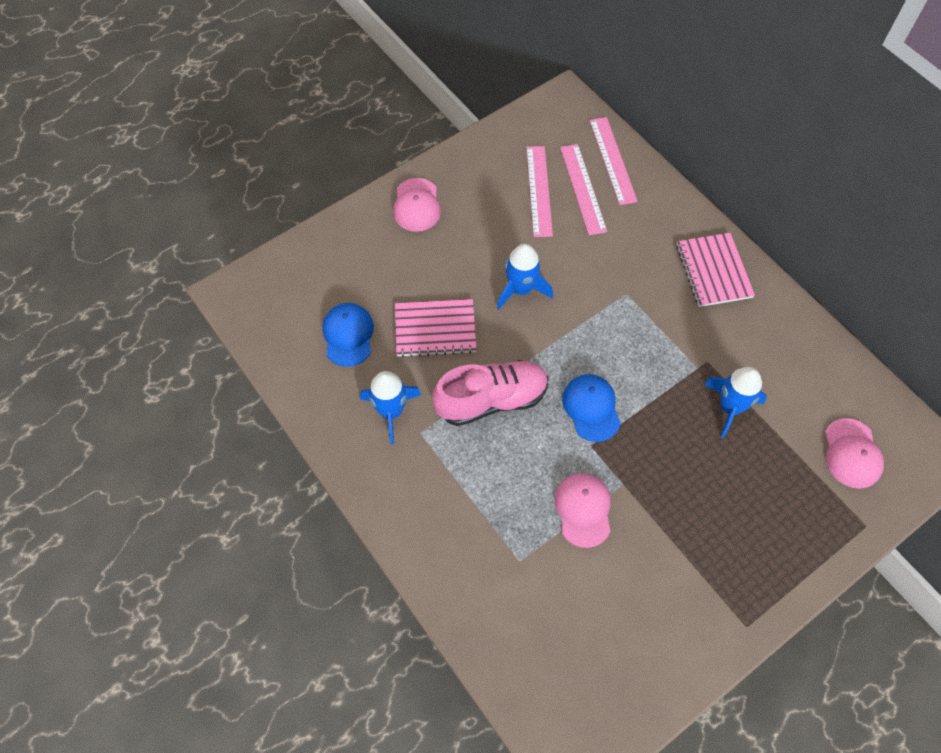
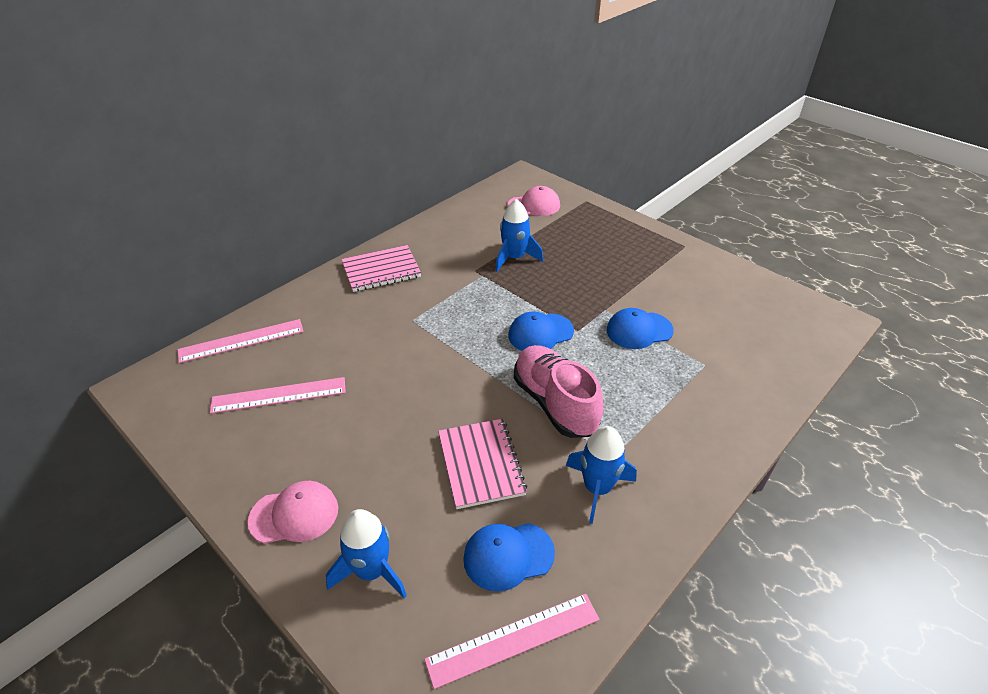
camera: 100 degrees left, 20 degrees down
(521, 289) = (416, 396): blue rocket -> blue rocket (371, 571)
(583, 188) = (279, 360): pink ruler -> pink ruler (513, 639)
(583, 509) = (639, 330): pink cap -> blue cap

